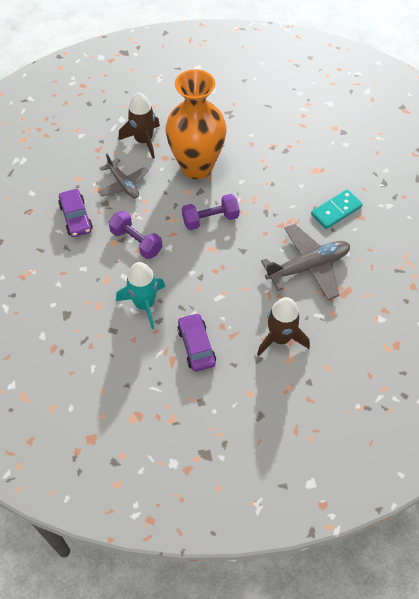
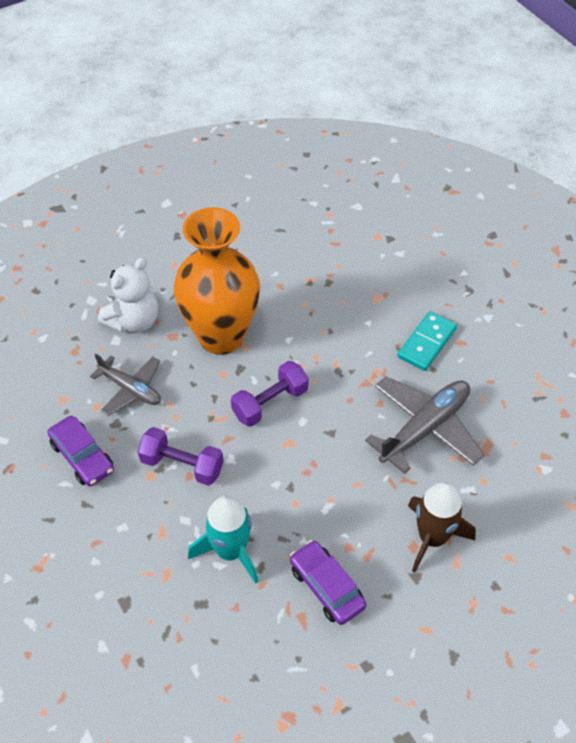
camera: 20 degrees left, 5 degrees down
(143, 141) = (134, 321): brown rocket -> white teddy bear

